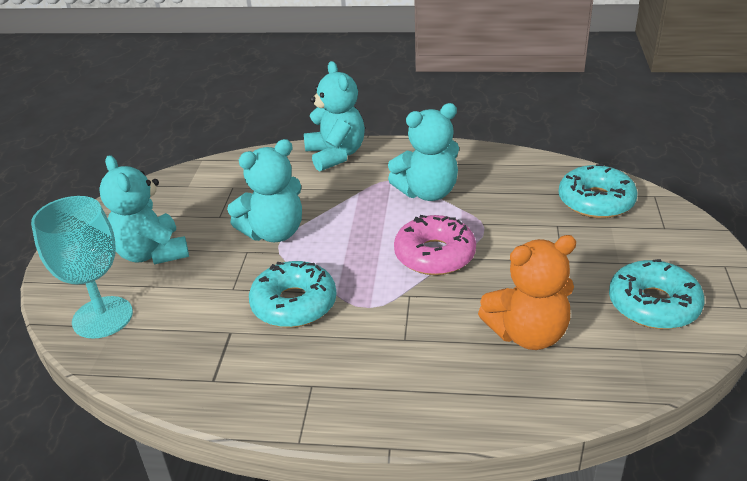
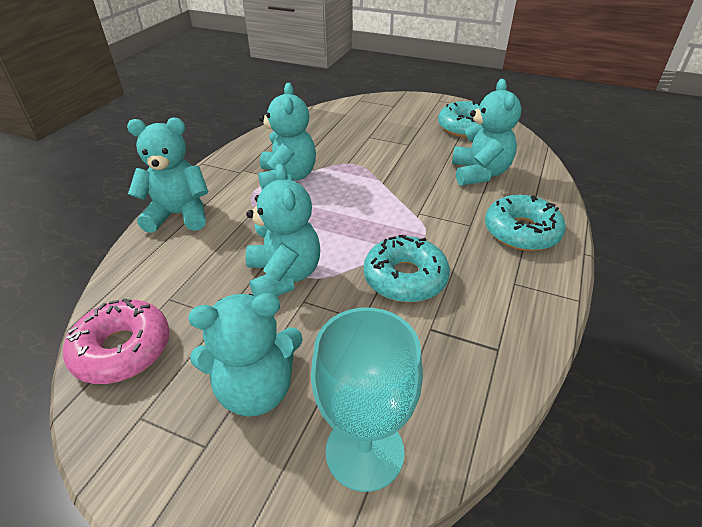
camera: 75 degrees left, 5 degrees up
(434, 255) = (375, 191): pink donut -> pink donut (122, 349)
(528, 334) = (479, 173): orange teddy bear -> turquoise teddy bear
(596, 201) = (352, 118): turquoise donut -> turquoise donut (521, 232)

